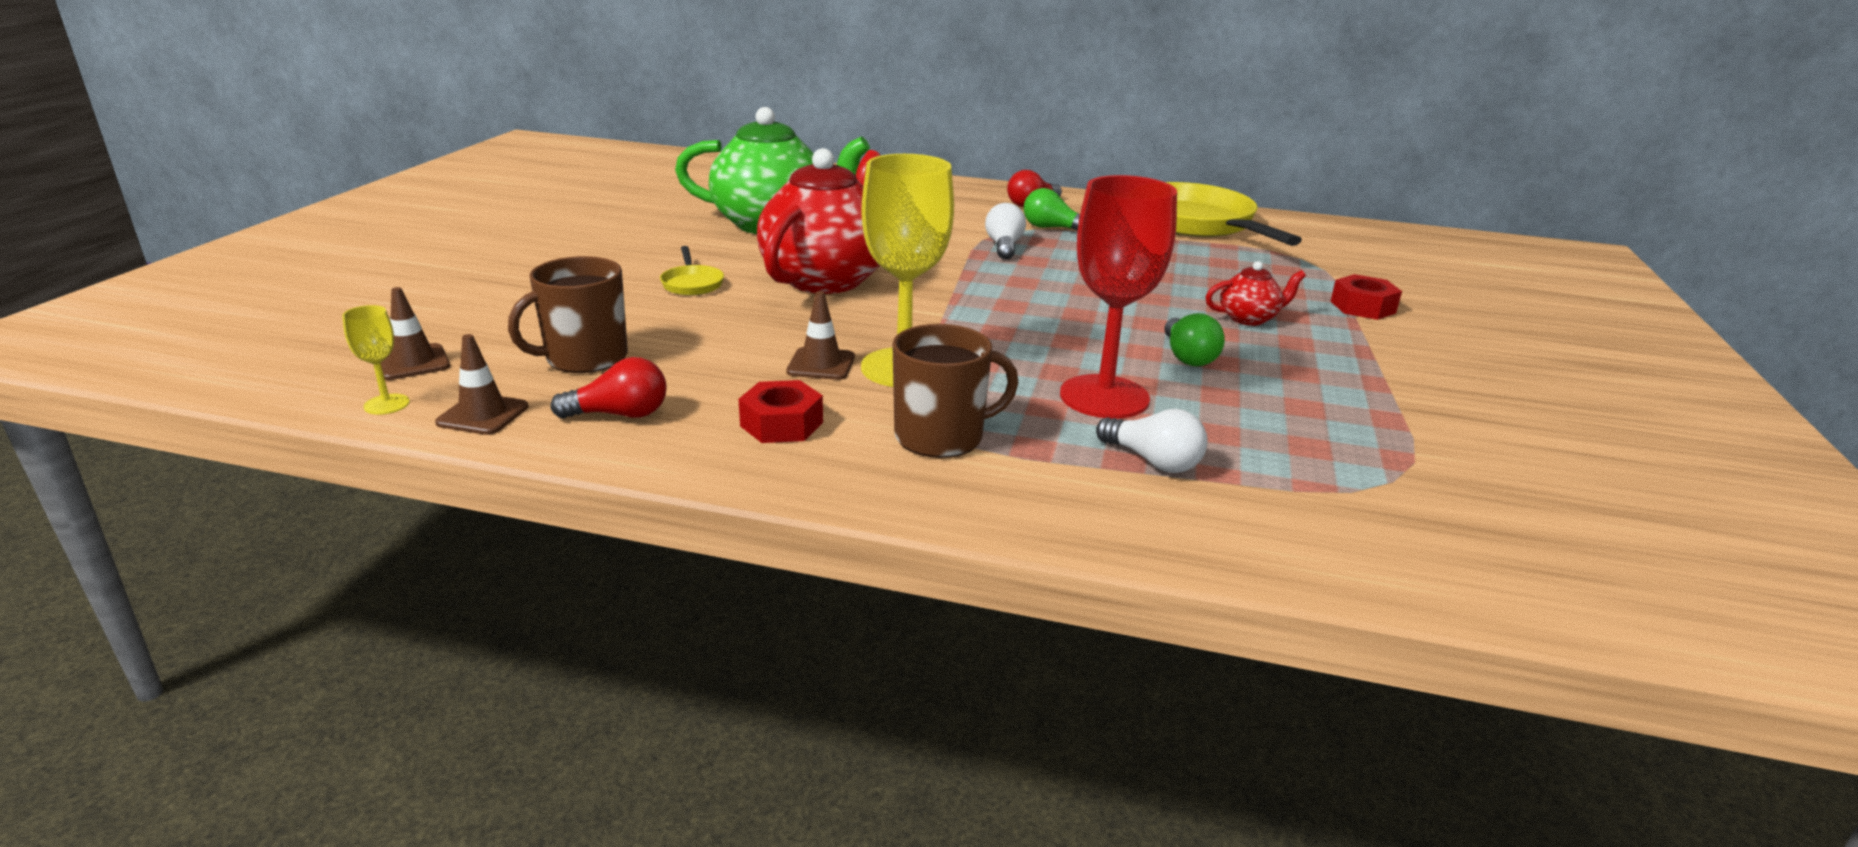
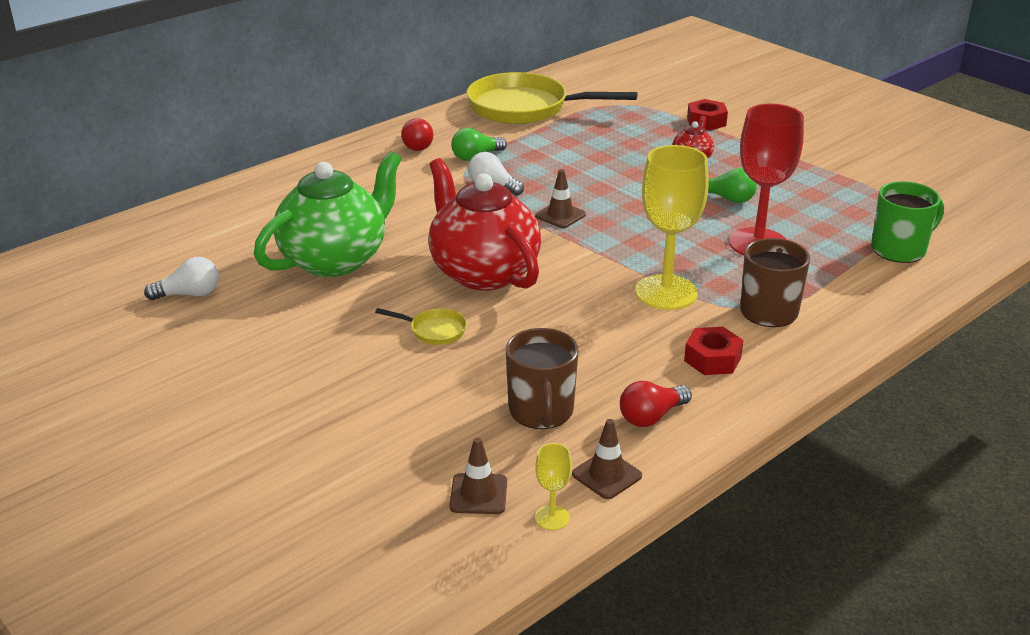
camera: 55 degrees left, 5 degrees up
(620, 414) = (651, 417): red light bulb -> red light bulb turned 150 degrees counterclockwise
(821, 364) = (635, 320): brown traffic cone -> brown traffic cone (560, 215)
(1153, 461) = (841, 259): white light bulb -> white light bulb (189, 294)
(1258, 502) = (899, 249): none -> green mug

